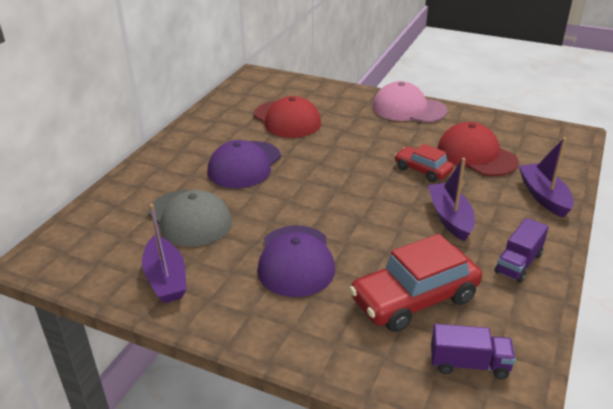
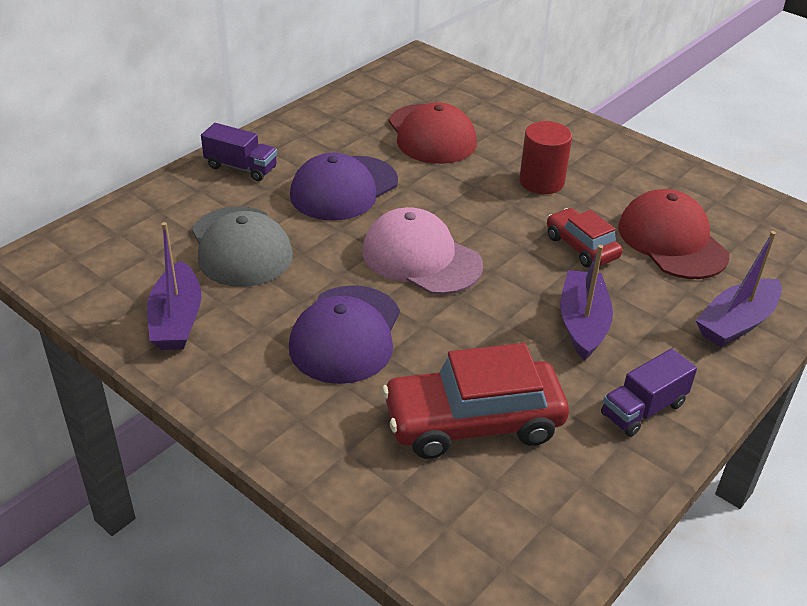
camera: 15 degrees right, 5 degrees up
(375, 135) = (541, 182): none -> red cylinder
(408, 109) = (611, 151): pink cap -> pink cap (421, 258)
(469, 364) = (499, 524): purple truck -> purple truck (241, 167)
(543, 196) = (736, 323): purple boat -> purple boat turned 135 degrees counterclockwise

